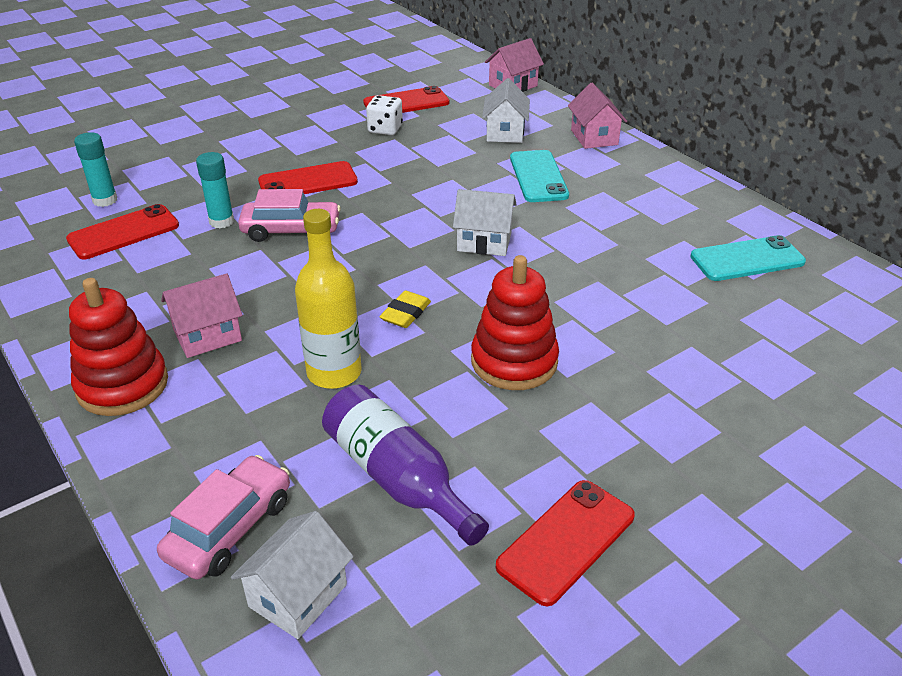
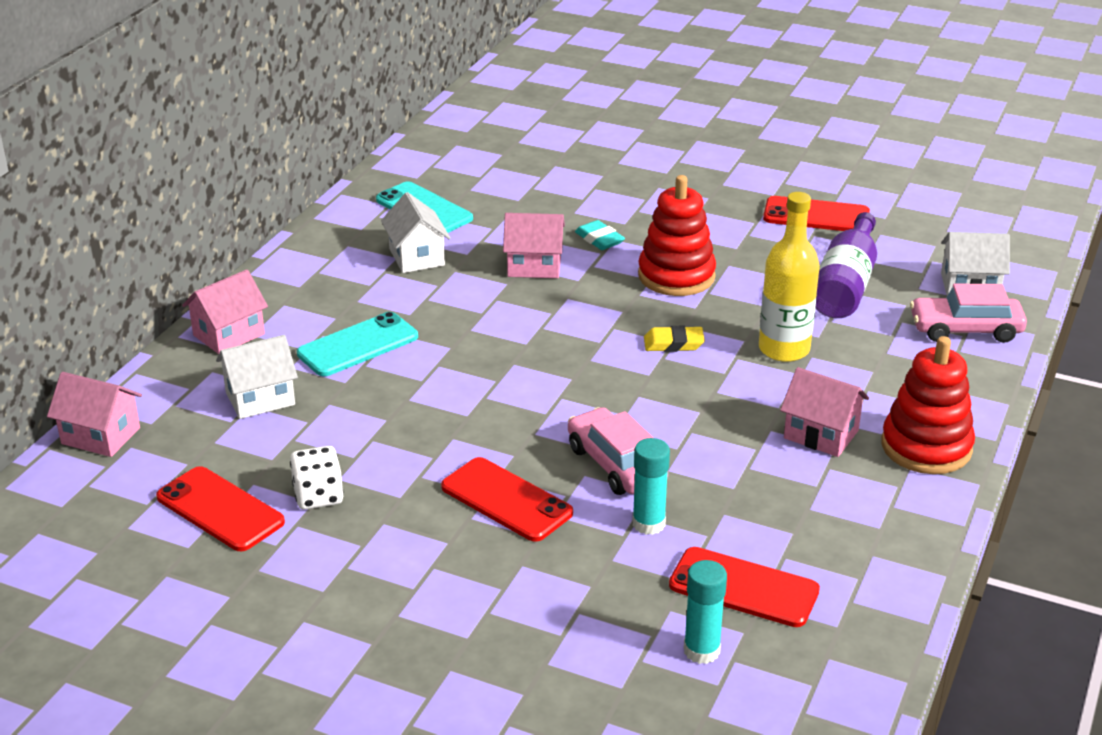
camera: 120 degrees left, 5 degrees down
(484, 242) = (520, 339): white house -> white house (417, 257)
(596, 285) = (534, 266): none -> pink house
(621, 340) = (599, 239): none -> turquoise eraser

